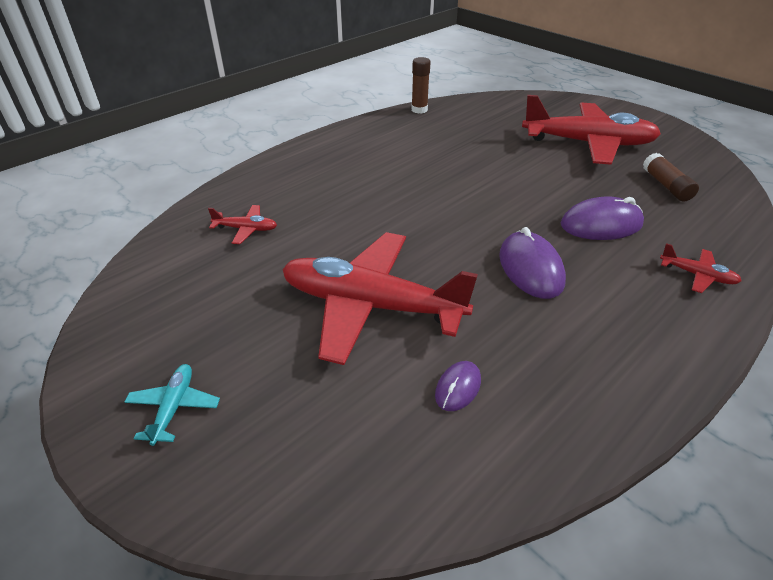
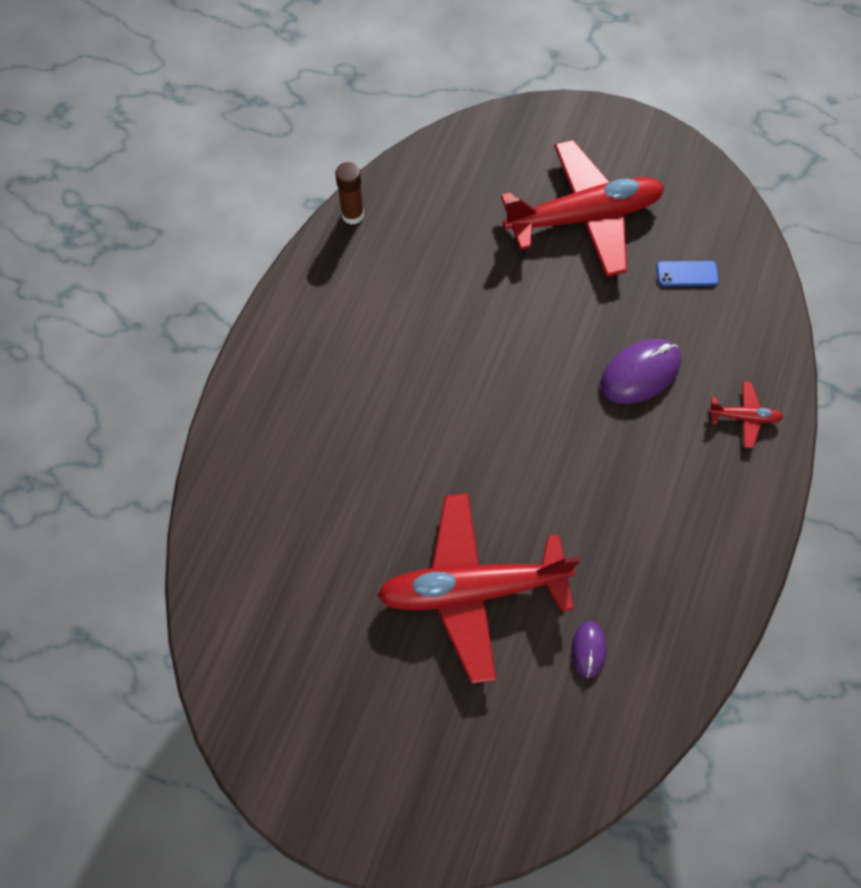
camera: 25 degrees left, 25 degrees up
(174, 407) = (373, 777): turquoise plane -> none
(246, 229) = (284, 537): red plane -> none
(530, 268) = (595, 473): purple mouse -> none
(666, 185) = (687, 274): brown glue stick -> blue phone

